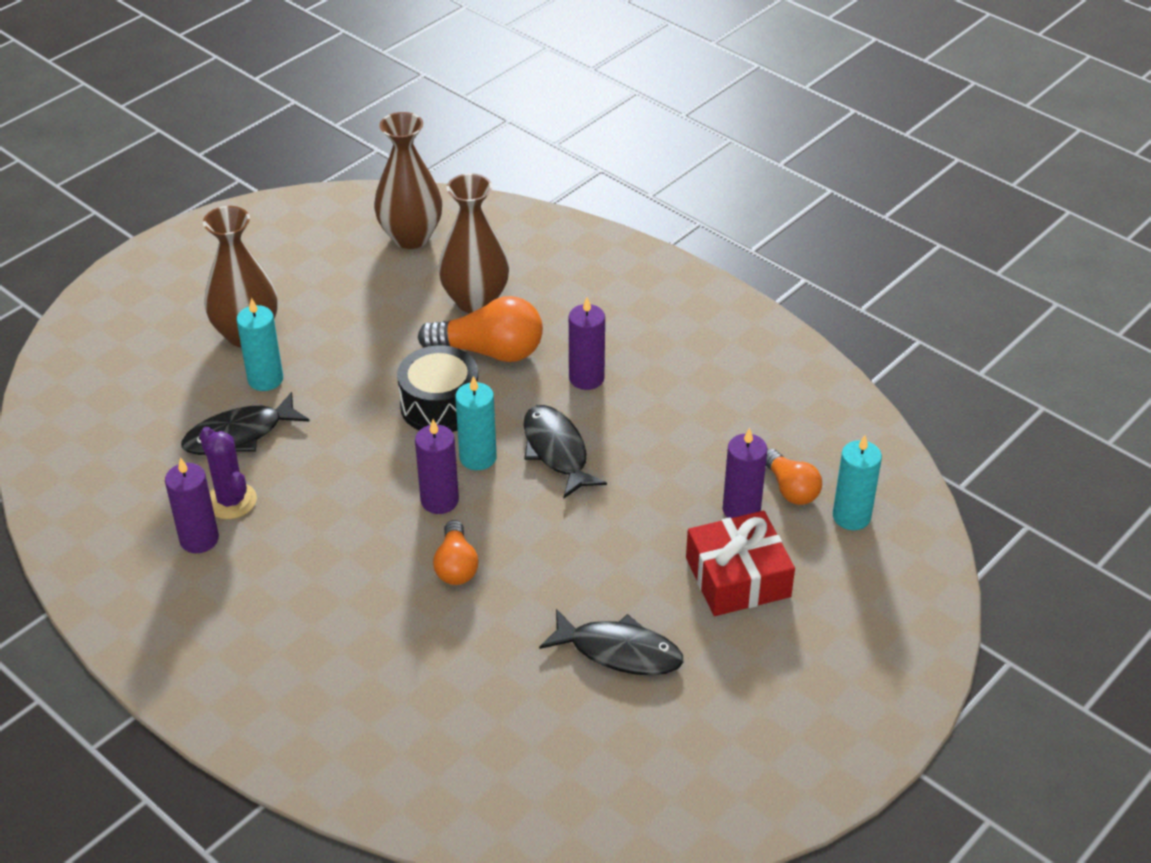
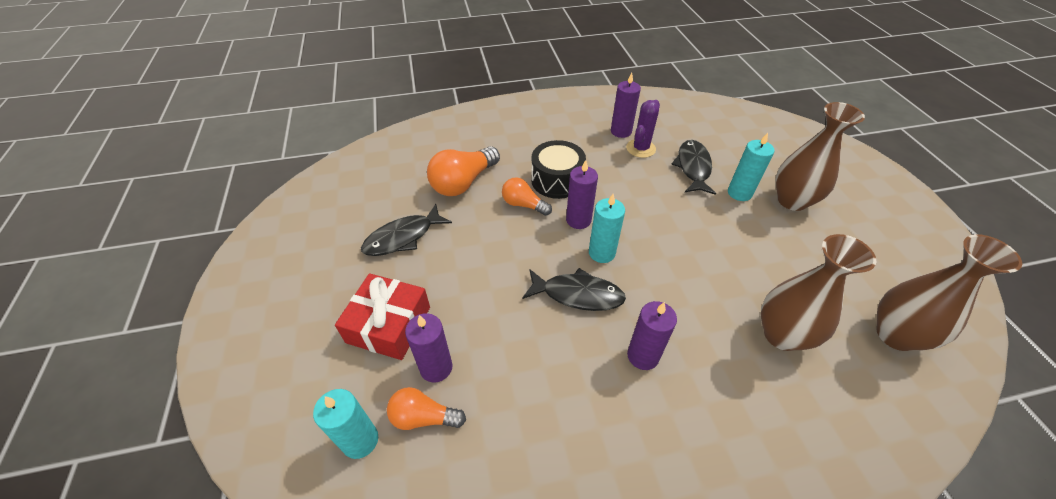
camera: 125 degrees right, 5 degrees up
(231, 501) = (640, 148): purple cactus -> purple cactus turned 60 degrees counterclockwise
(440, 405) = (665, 258): black drum -> black drum (557, 180)
(490, 351) = (710, 312): orange light bulb -> orange light bulb (463, 183)

